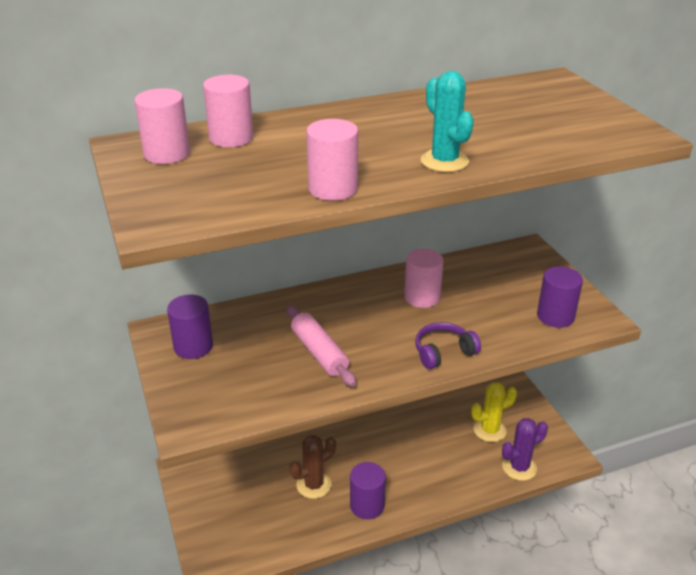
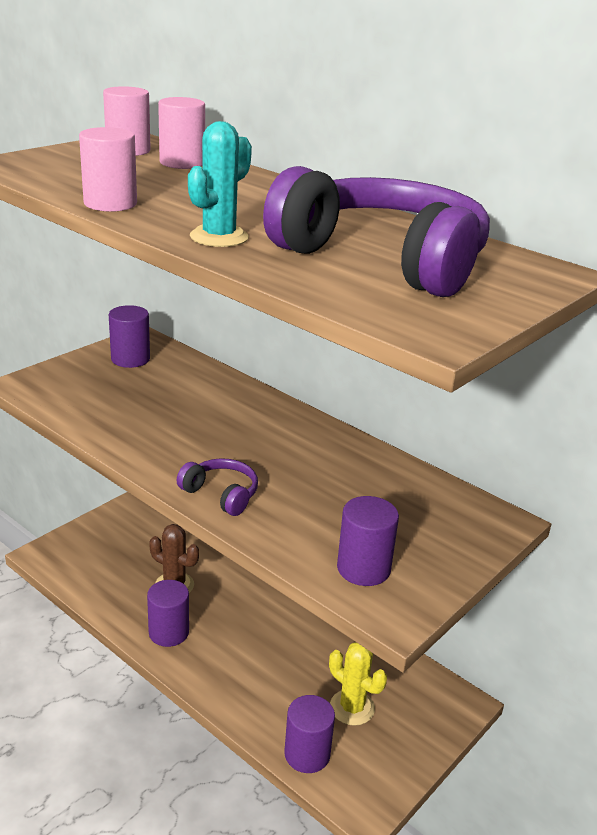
camera: 60 degrees right, 5 degrees down
(319, 352) = (166, 421): pink rolling pin -> none
(422, 297) = (313, 460): pink cylinder -> none
(516, 119) = (383, 260): none -> purple headphones
(519, 467) = (307, 754): purple cactus -> purple cylinder

